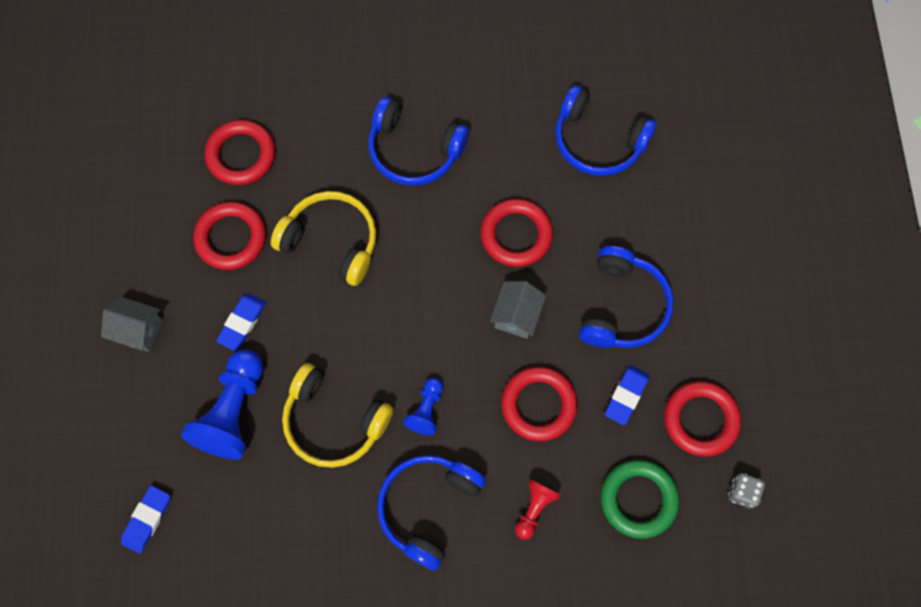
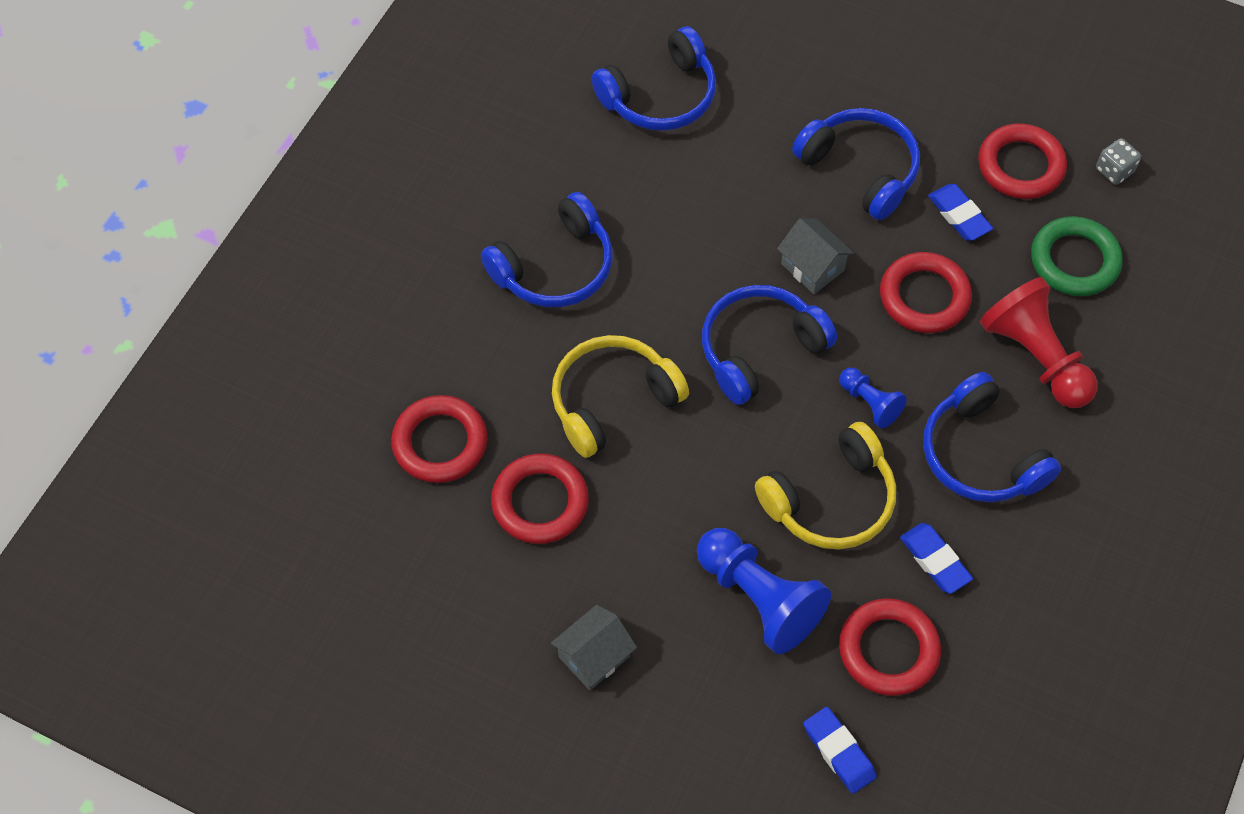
camera: 60 degrees left, 10 degrees down
(242, 323) = (655, 539): blue eraser -> blue eraser (935, 560)
(427, 314) = (759, 349): none -> blue headphones
(516, 235) = (720, 222): red ring -> red ring (888, 650)
(534, 509) = (1035, 357): red pawn -> red pawn, size x1.90

